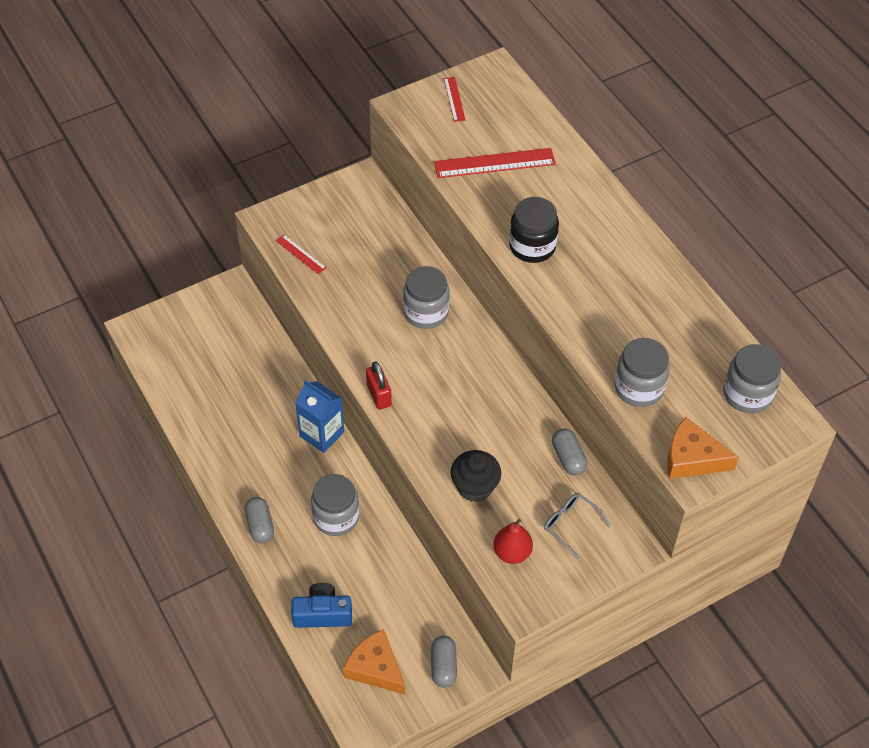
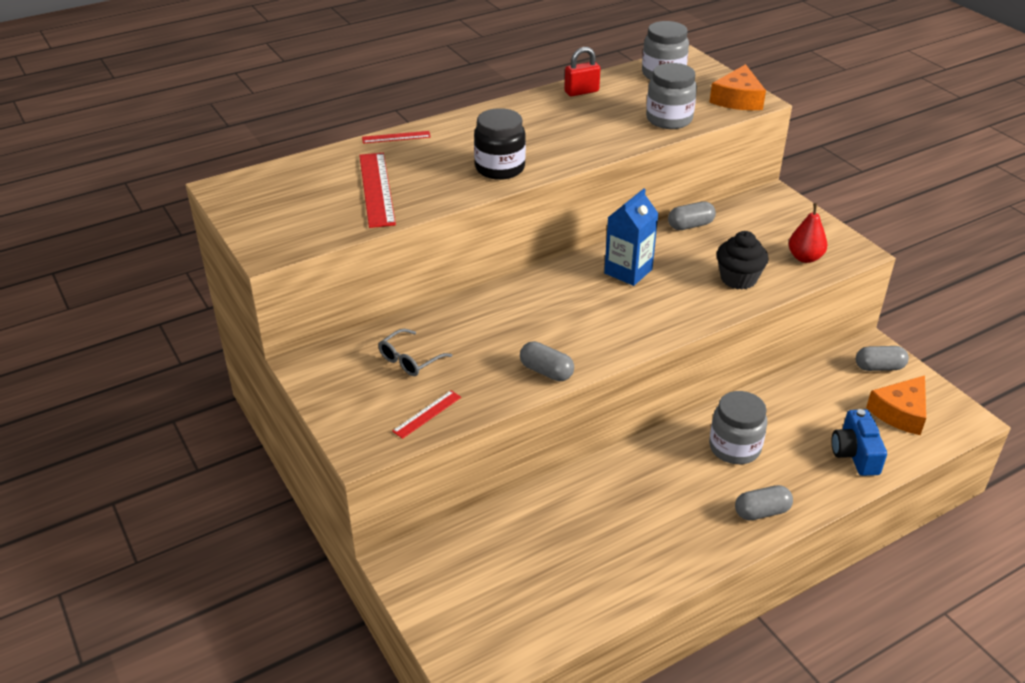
camera: 90 degrees left, 15 degrees down
(321, 434) = (626, 464): blue carton -> blue carton (628, 271)
(345, 329) = (546, 371): none -> grey capsule
(379, 395) = (638, 343): red padlock -> red padlock (581, 92)
(426, 312) = (518, 311): grey jar -> none
(454, 99) = (266, 215): red ruler -> red ruler (396, 137)
(571, 525) = (763, 225): grey glasses -> grey glasses (410, 360)

